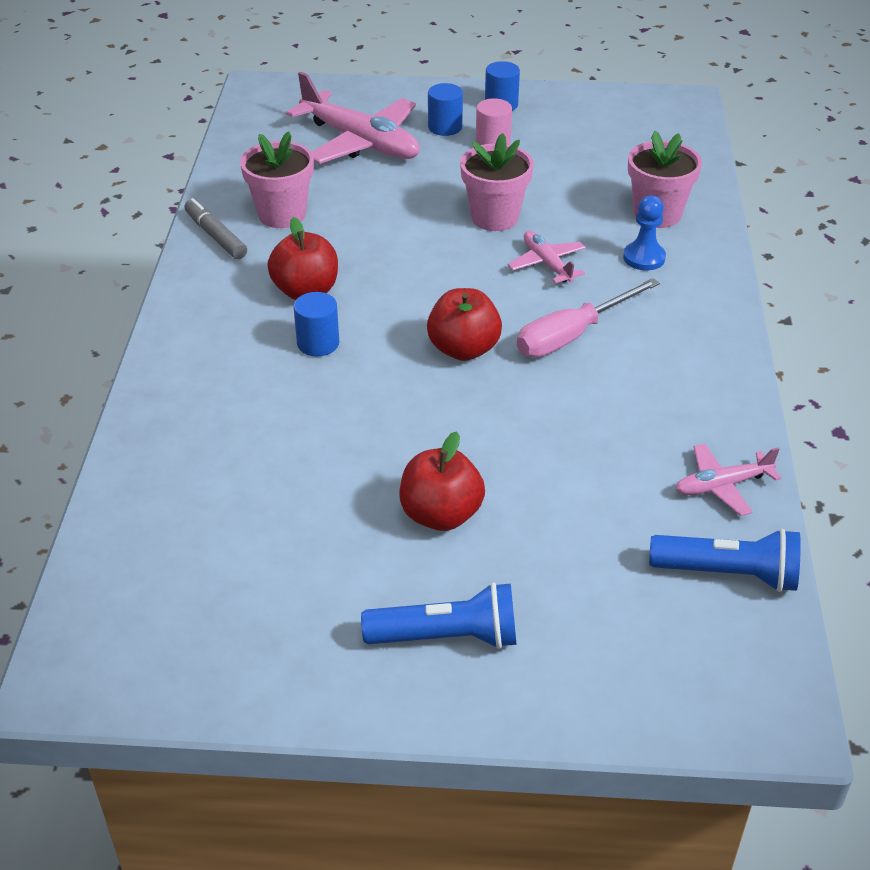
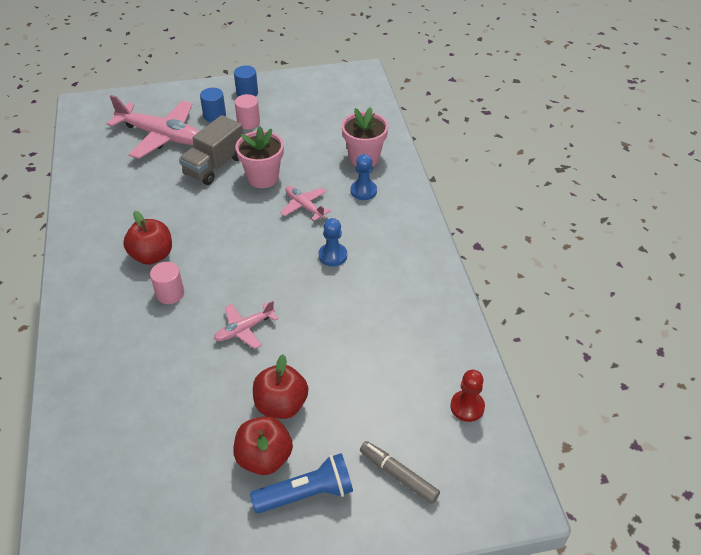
camera: 15 degrees left, 5 degrees up
(215, 236) = (80, 224): grey marker -> grey marker (398, 475)
(282, 214) = (122, 200): pink flower pot -> none
(318, 343) = (170, 293): blue cylinder -> pink cylinder
(427, 191) = (214, 166): none -> grey truck
(463, 349) = (266, 279): red apple -> red apple (264, 458)
(572, 335) = (333, 255): pink screwdriver -> blue pawn
(722, 486) = (449, 345): pink plane -> pink plane (244, 329)
(728, 574) = (467, 407): blue flashlight -> red pawn

